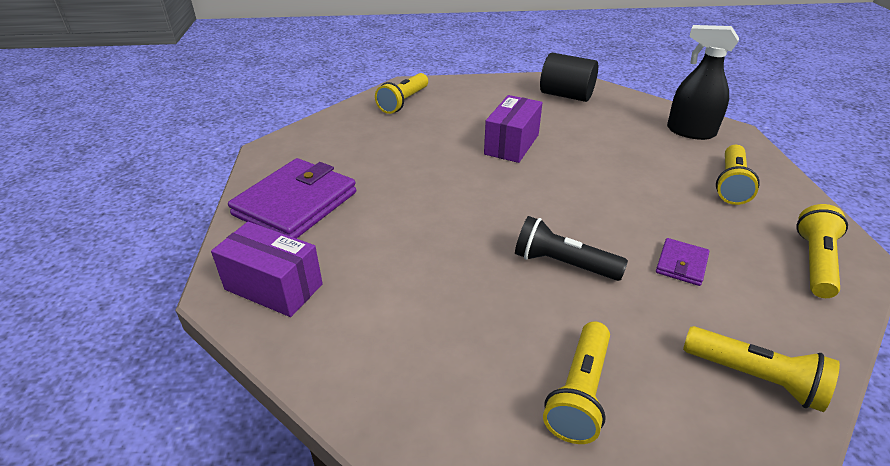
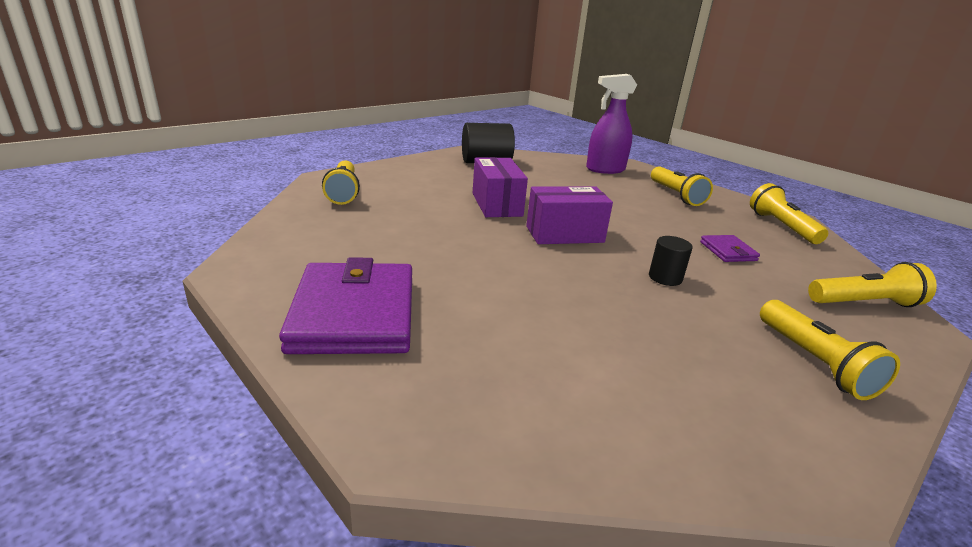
camera: 40 degrees left, 10 degrees down
(273, 287) = (453, 407): purple box -> purple box (564, 234)
(563, 264) = (665, 278): black flashlight -> black cylinder
(690, 132) = (605, 169): black spray bottle -> purple spray bottle

